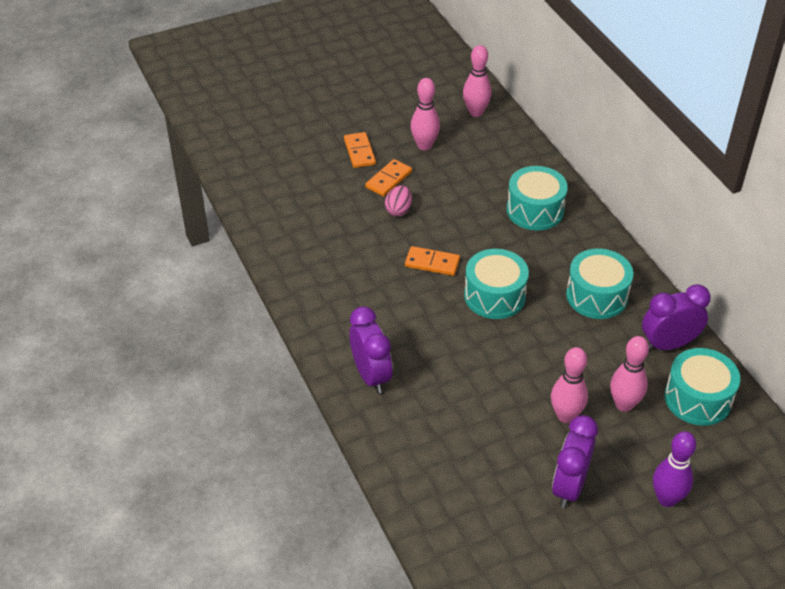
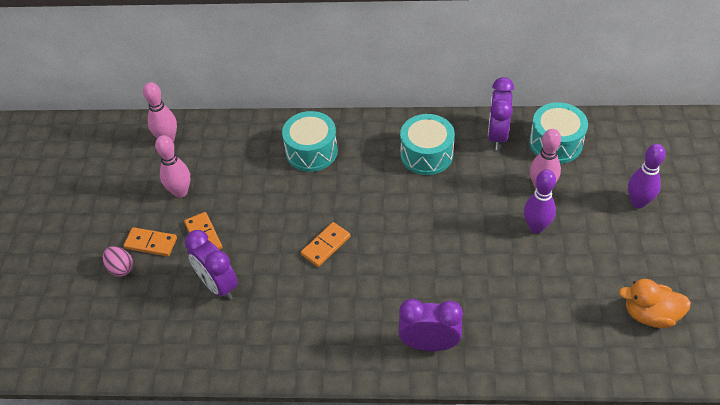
camera: 60 degrees left, 5 degrees up
(398, 210) = (246, 244): pink egg -> pink egg (121, 268)
(494, 296) = (389, 218): turquoise drum -> none
(516, 548) = (650, 315): none -> orange duck
(565, 416) = (536, 227): pink bowling pin -> purple bowling pin
(569, 486) = (604, 255): purple clock -> purple clock (218, 285)

